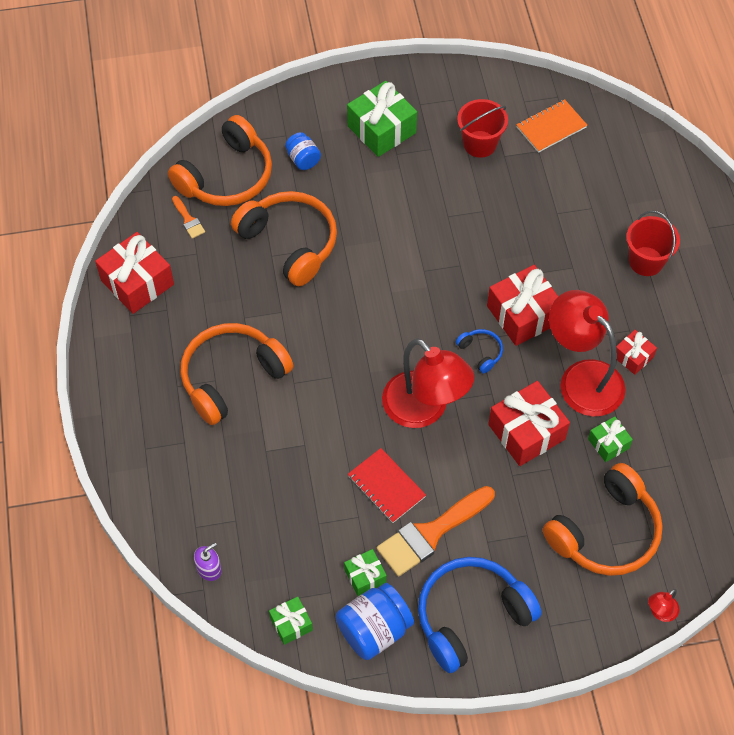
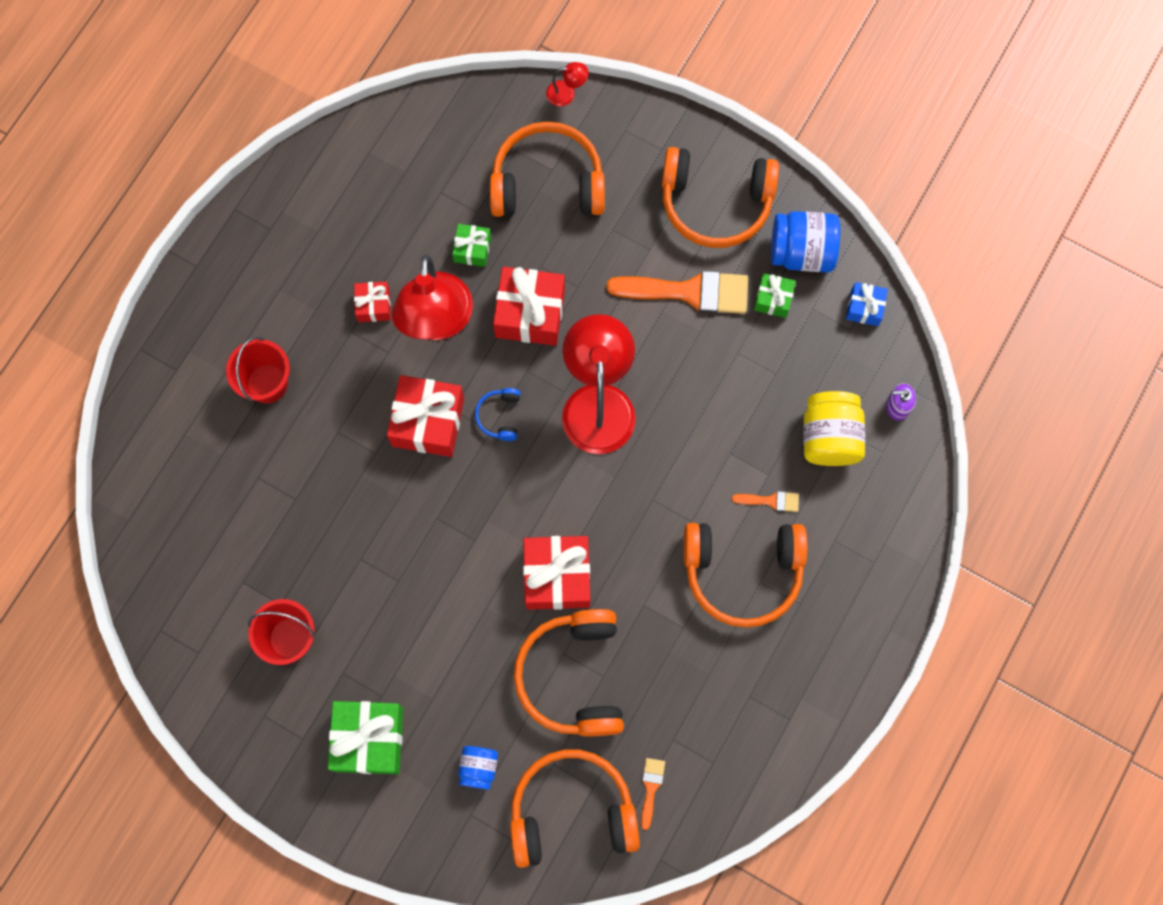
camera: 140 degrees left, 15 degrees up
(137, 282) = (755, 752): red gift -> red gift (557, 576)
(242, 509) = (829, 437): none -> yellow jar
(250, 435) = (771, 501): none -> orange brush
(291, 624) = (864, 308): green gift -> blue gift
(386, 486) = (691, 360): red notebook -> none
(471, 616) = (716, 203): blue headphones -> orange headphones
(551, 127) = (203, 599): orange notebook -> none

